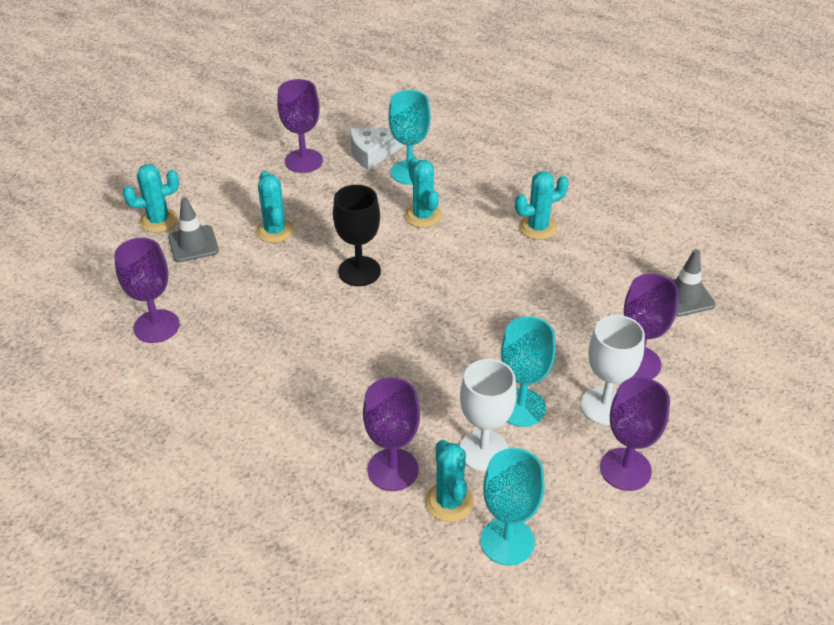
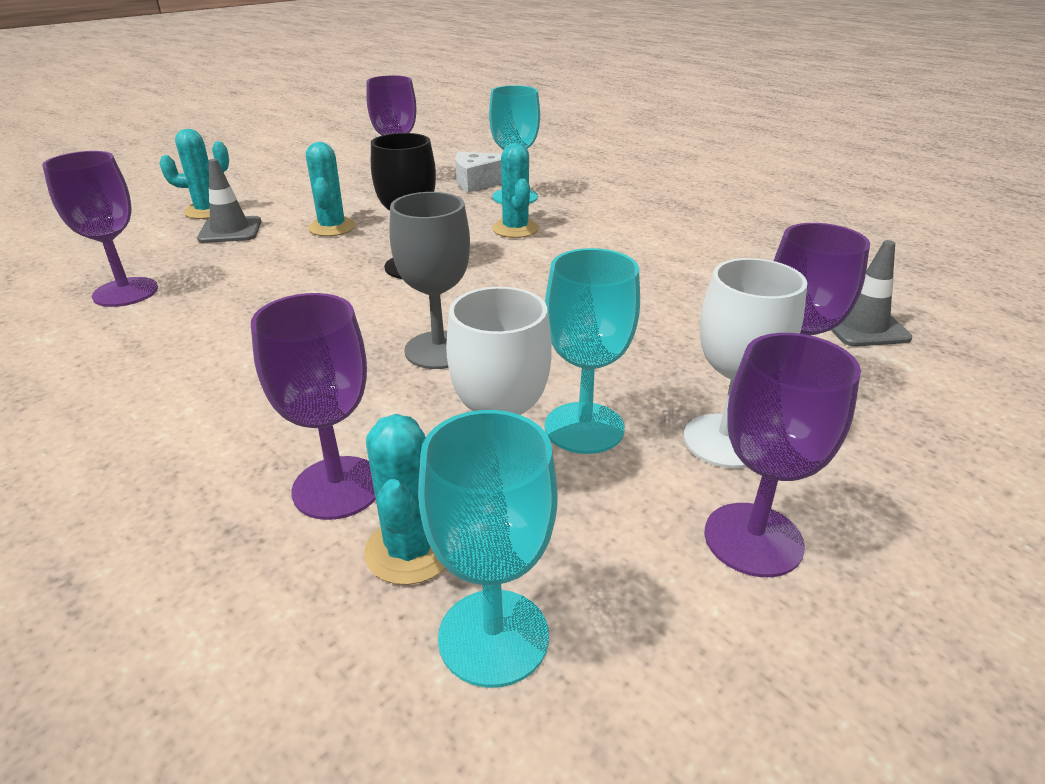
camera: 10 degrees right, 10 degrees down
(411, 355) = (439, 350): none -> grey goblet
(538, 228) = (658, 248): turquoise cactus -> none

